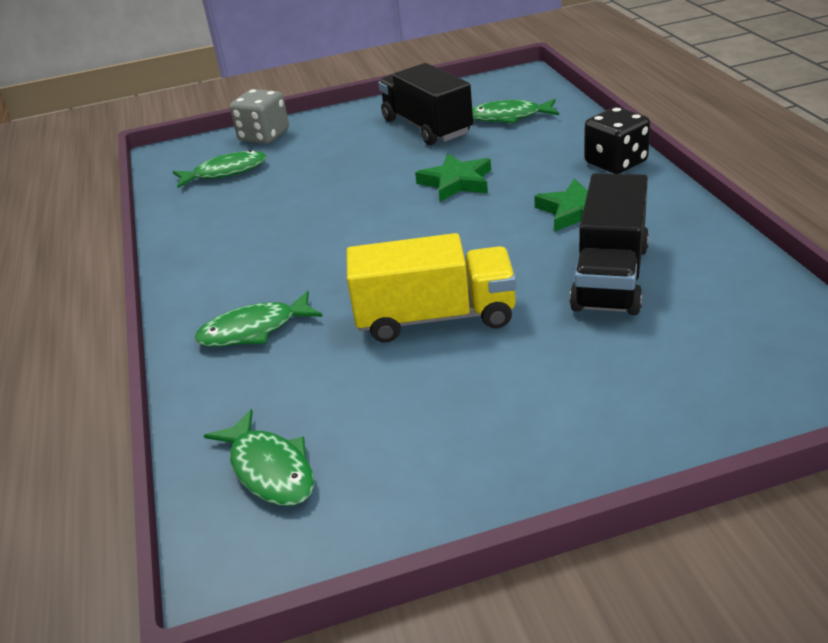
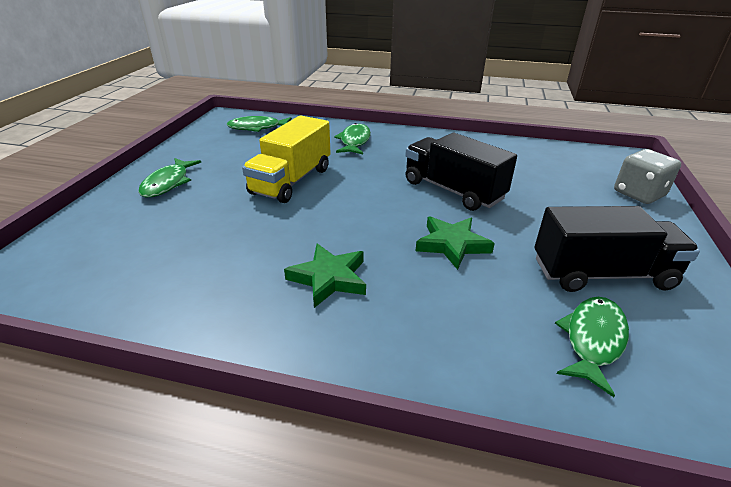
camera: 115 degrees right, 0 degrees up
(225, 172) = (570, 168): green fish -> green fish (168, 183)
(610, 277) = (232, 247): black truck -> black truck (453, 190)
(616, 163) = (388, 353): black dice -> none

